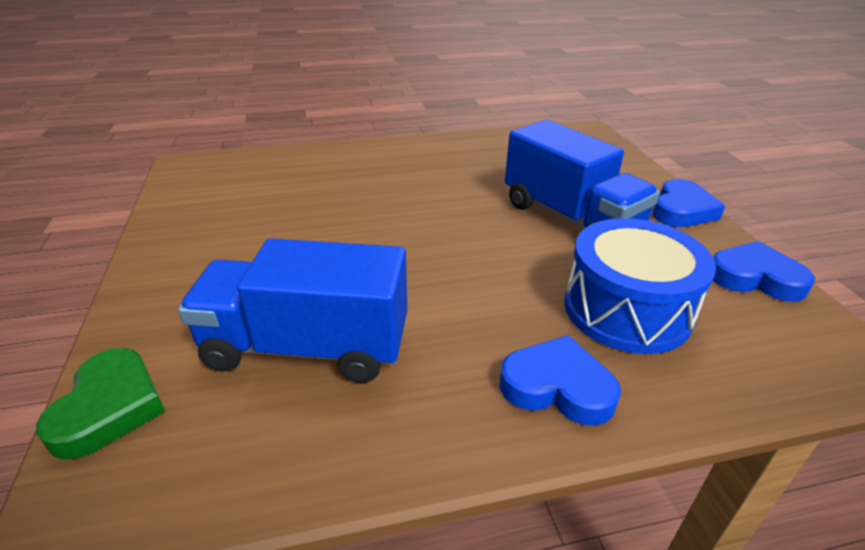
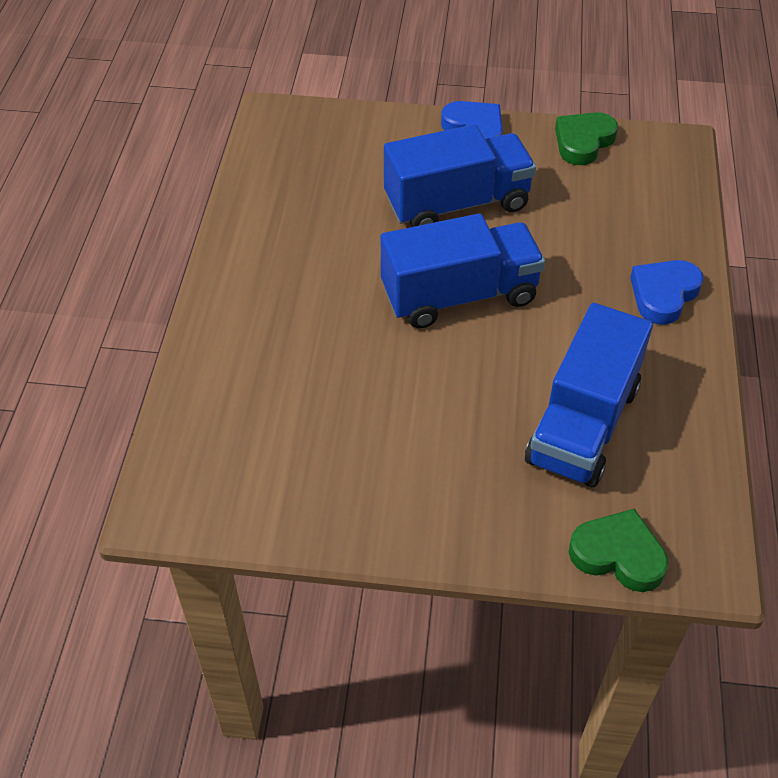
camera: 70 degrees left, 15 degrees up
(451, 239) = (459, 295): none -> blue truck
(626, 310) = (597, 226): blue drum -> none
(755, 278) = (583, 142): blue heart -> green heart

